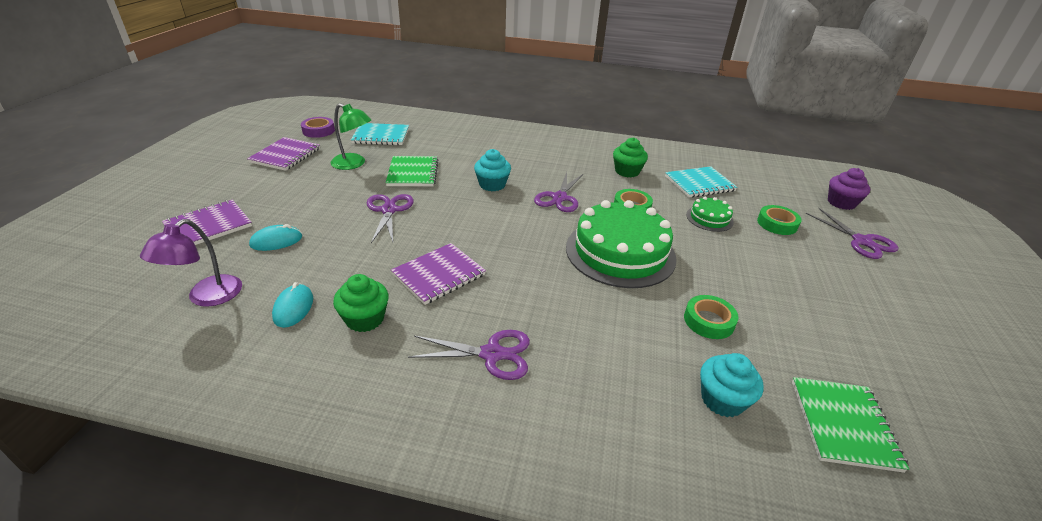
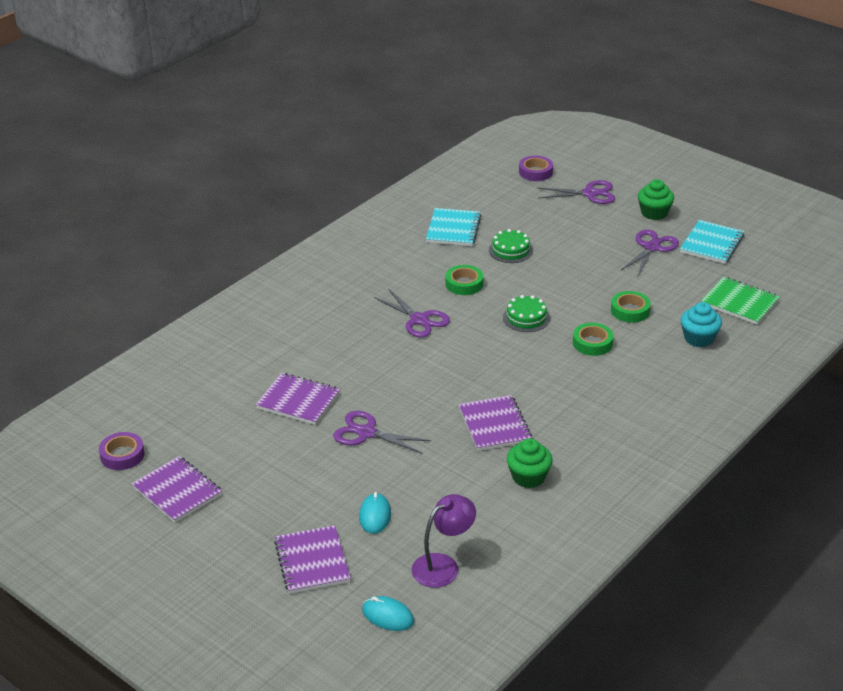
camera: 60 degrees left, 0 degrees up
(207, 297) = (443, 565): purple lamp -> purple lamp turned 90 degrees counterclockwise
(293, 308) = (490, 515): turquoise mouse -> turquoise mouse (388, 616)
(354, 164) = (243, 440): green lamp -> none
(381, 136) = (181, 406): turquoise notebook -> turquoise notebook (712, 244)
(413, 173) = (298, 401): green notebook -> purple notebook
(492, 185) = (364, 353): turquoise cupcake -> none
(492, 354) = (605, 422): purple scissors -> purple scissors (652, 247)
(620, 252) = (526, 318): green cake -> green cake, size x0.46
(627, 171) = (400, 261): green cupcake -> green cupcake (654, 213)
(777, 224) = (541, 220): green tape -> green tape (592, 343)
(841, 203) = (535, 172): purple cupcake -> purple tape

